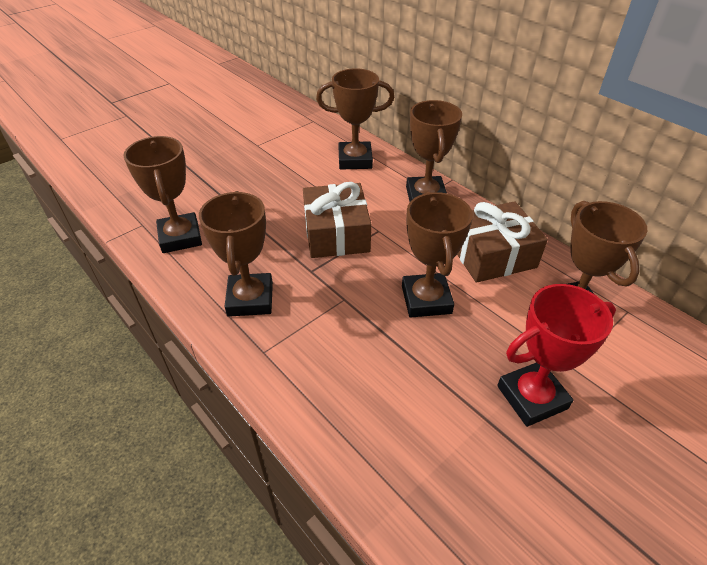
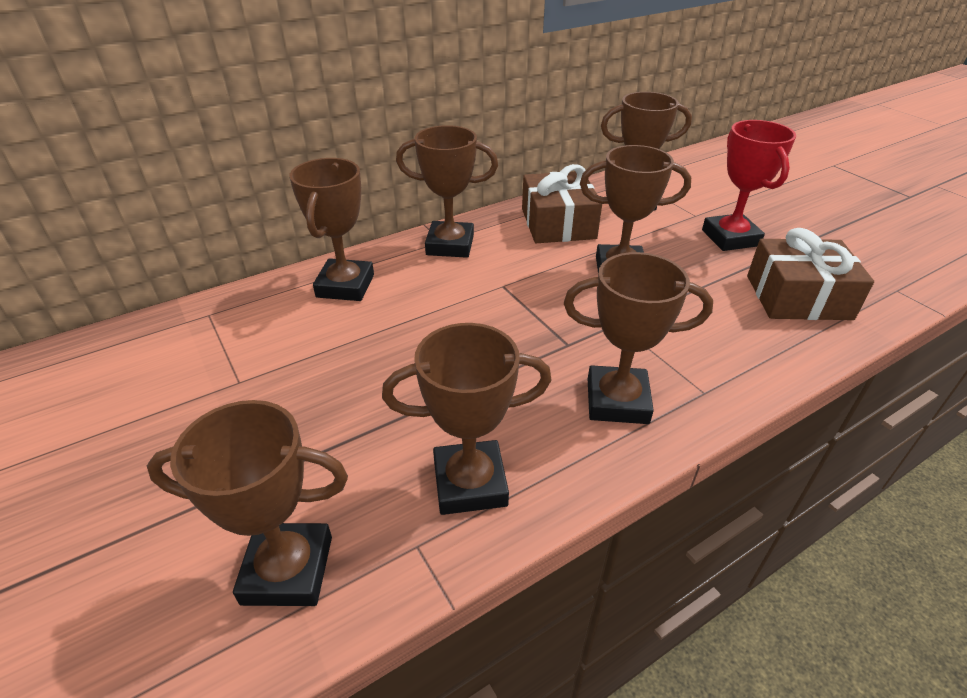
camera: 80 degrees left, 5 degrees down
(135, 188) = (287, 570): none -> brown trophy
(336, 233) = (501, 317): brown gift -> brown gift (798, 297)

